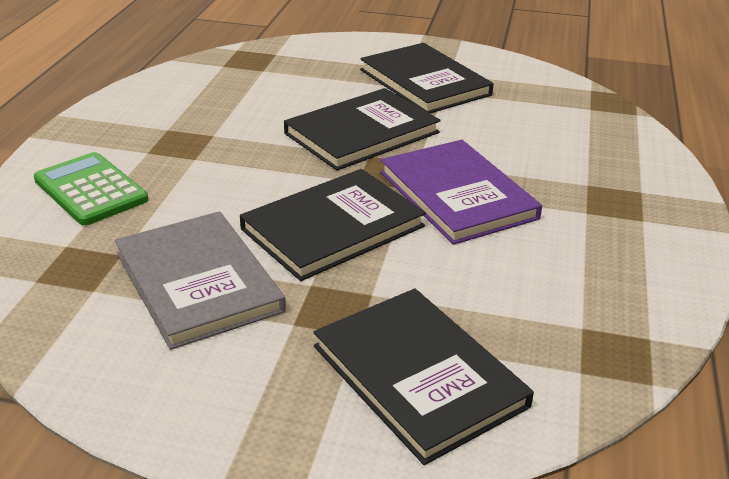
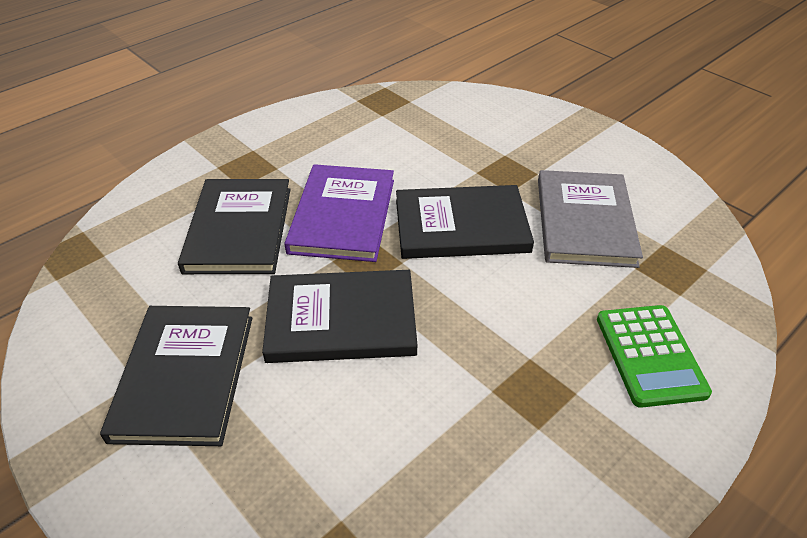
camera: 145 degrees left, 10 degrees up
(419, 375) = (490, 126): black book -> black book (238, 229)

